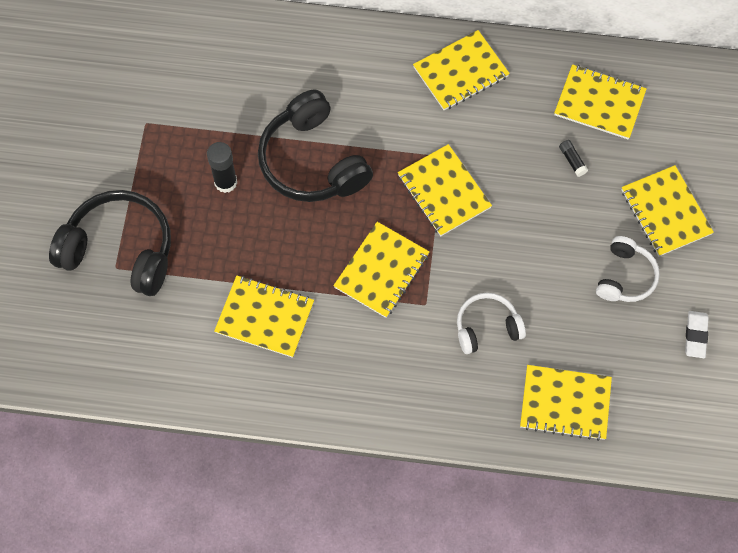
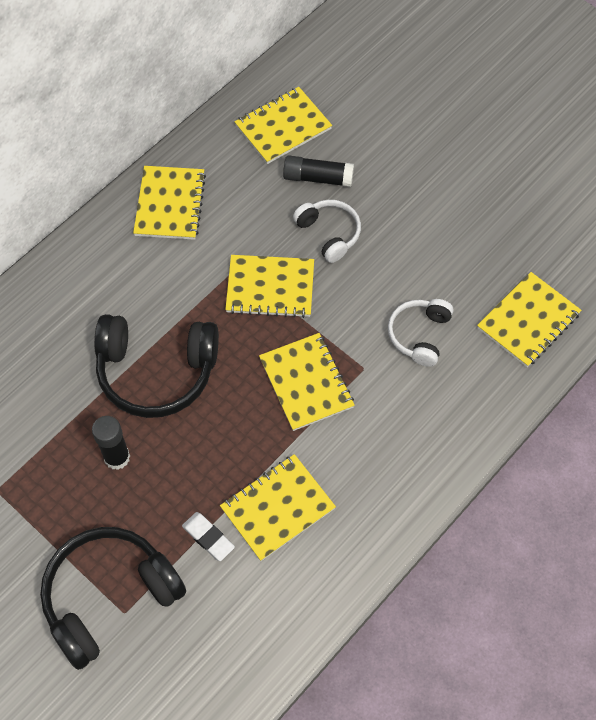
camera: 55 degrees left, 5 degrees down
(572, 160) = (318, 178): black glue stick -> black glue stick, size x1.82
(625, 276) = (448, 208): white headphones -> white headphones (329, 234)
(665, 212) = (414, 145): yellow notebook -> none
(695, 335) = (534, 193): white eraser -> white eraser (208, 538)

